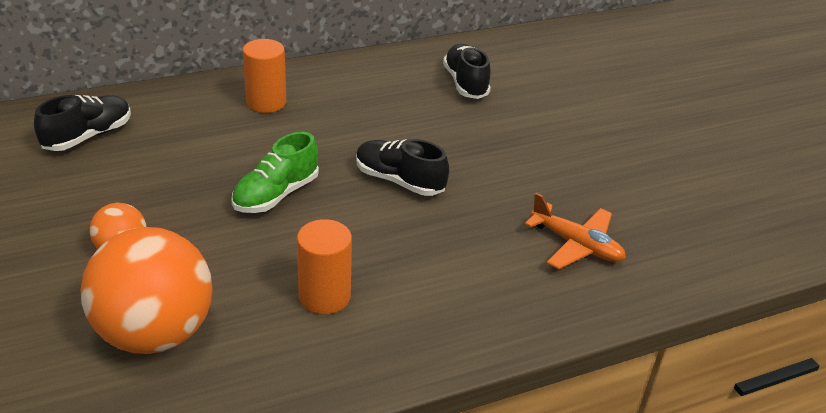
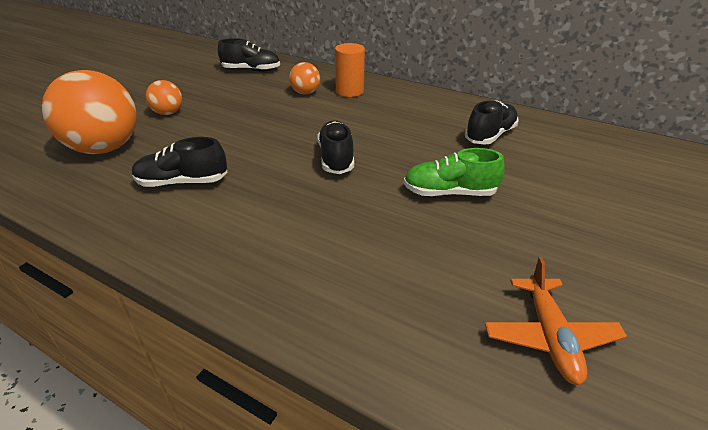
camera: 55 degrees right, 0 degrees up
(224, 130) = (305, 93): none -> orange ball
(276, 195) = (266, 128): green shoe -> green shoe (449, 193)
(324, 296) = (183, 182): orange cylinder -> black shoe
(576, 245) = (365, 266): orange plane -> orange plane (549, 336)

